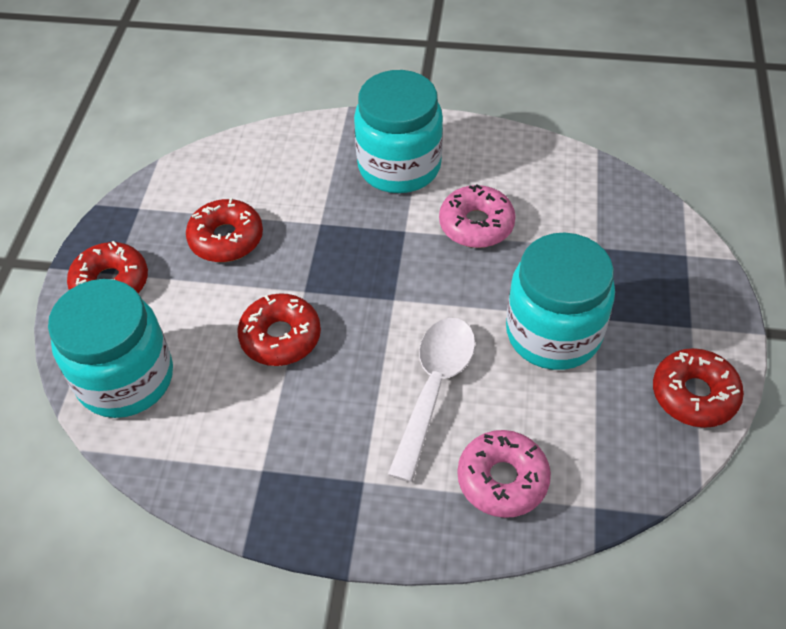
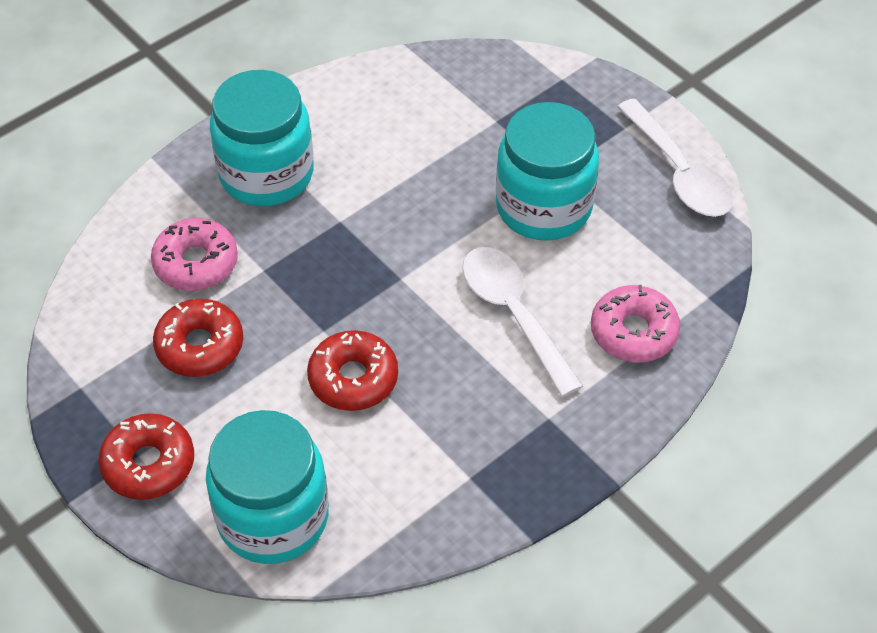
camera: 50 degrees left, 0 degrees up
(476, 224) = (389, 172): pink donut -> pink donut (196, 263)
(694, 394) = (679, 172): red donut -> white spoon

